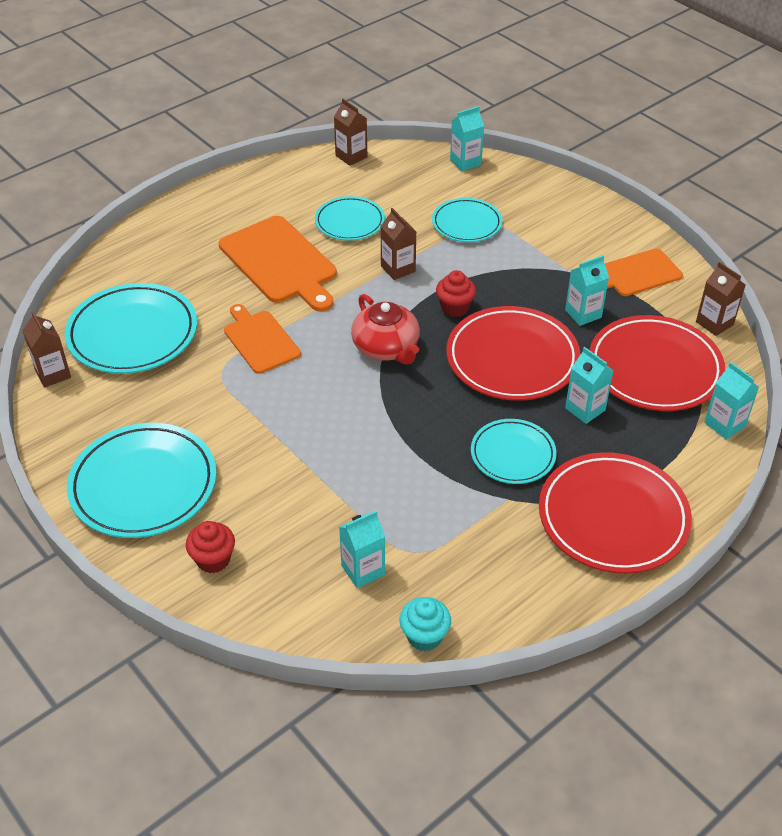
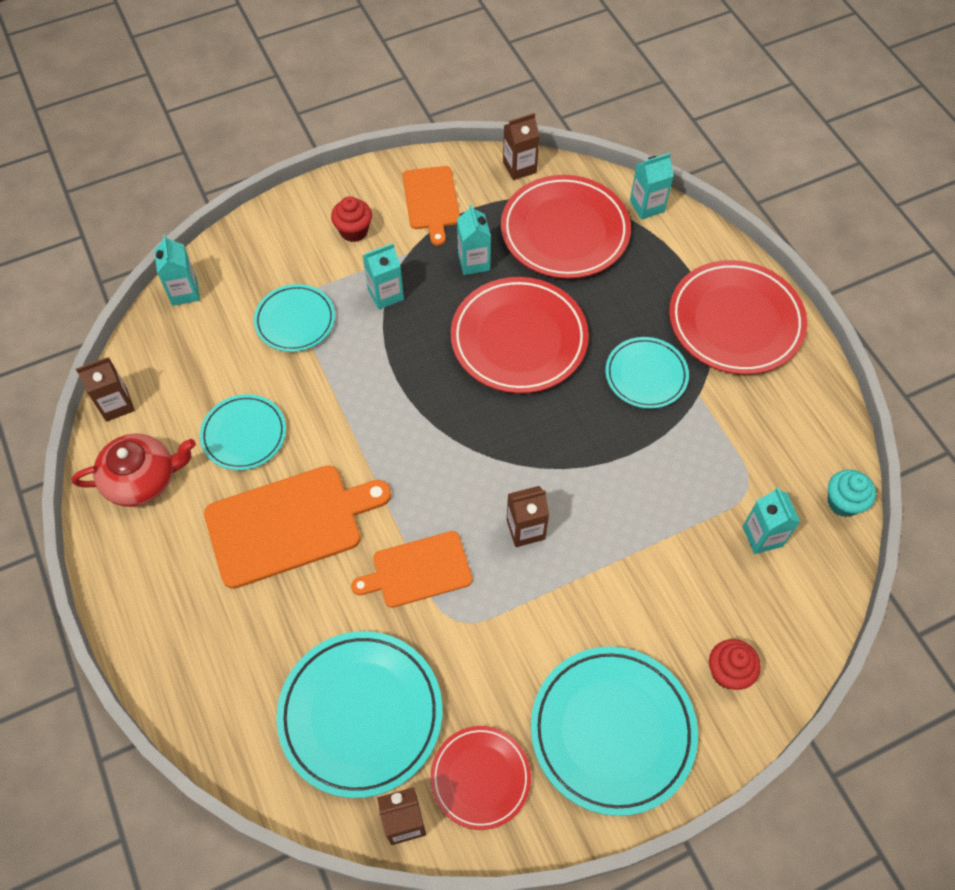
camera: 75 degrees left, 15 degrees up
(92, 410) = (480, 778): none -> red plate
(386, 347) = (469, 446): red teapot -> red teapot (142, 479)
(398, 269) = (346, 405): brown carton -> brown carton (525, 529)
(455, 308) = (428, 368): red cupcake -> red cupcake (354, 231)
(585, 409) = (602, 301): turquoise carton -> turquoise carton (385, 294)

